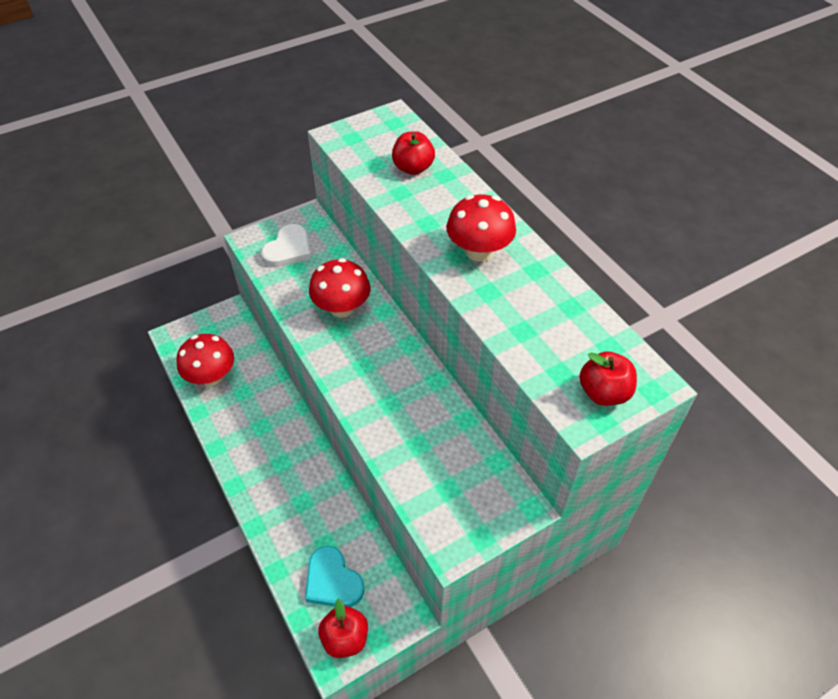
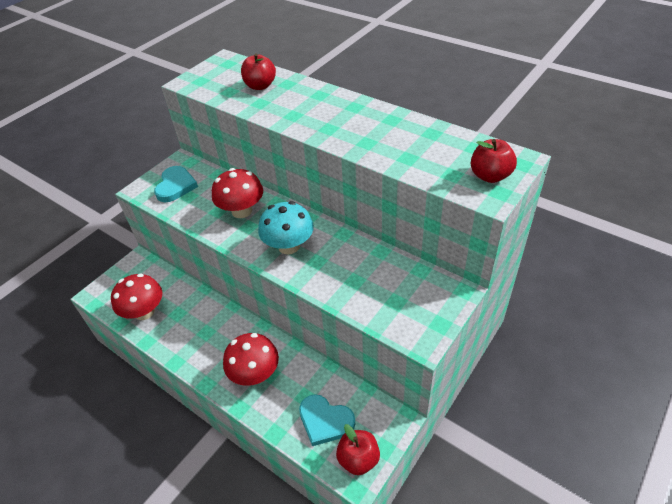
camera: 20 degrees left, 5 degrees down
(288, 249) = (175, 186): white heart -> turquoise heart
(369, 372) = (289, 246): none -> turquoise mushroom
(479, 251) = (343, 121): red mushroom -> red mushroom (255, 374)

